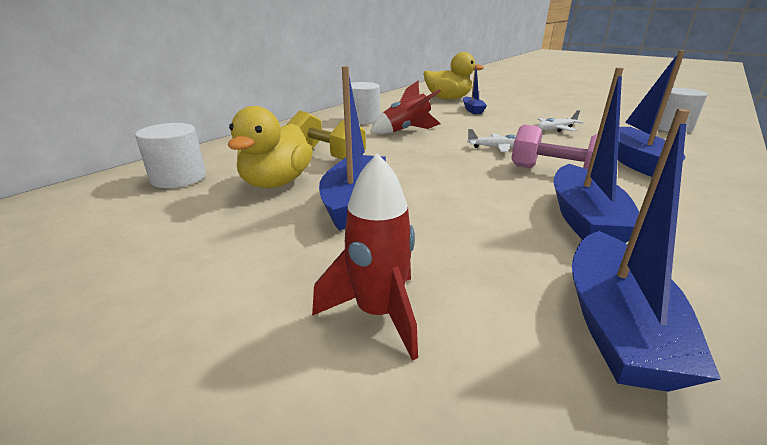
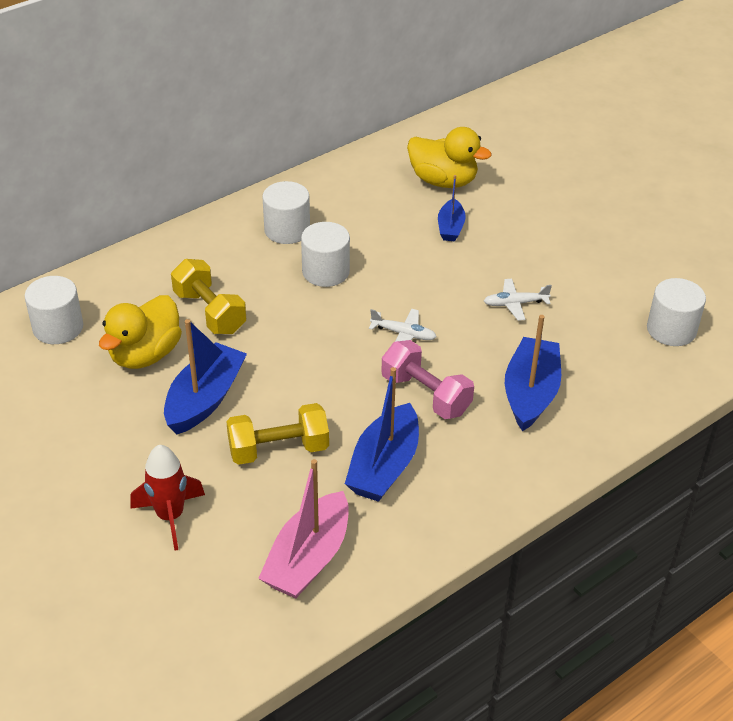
camera: 15 degrees right, 15 degrees up
(406, 130) = (325, 271): red rocket -> white cylinder
(463, 224) = (278, 449): none -> yellow dumbbell
(616, 325) = (308, 559): blue boat -> pink boat

